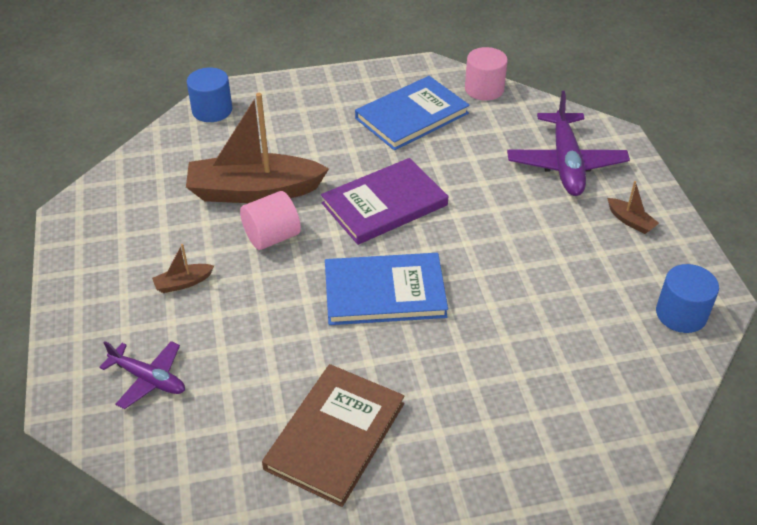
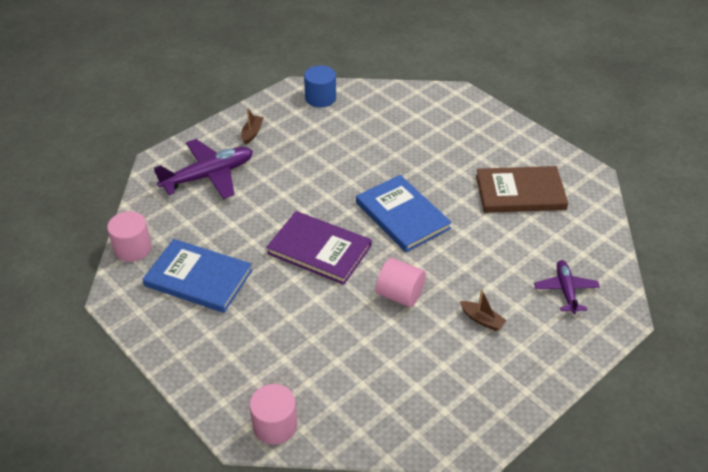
camera: 120 degrees left, 0 degrees up
(212, 110) = (275, 425): blue cylinder -> pink cylinder
(254, 191) = (360, 331): brown boat -> none

